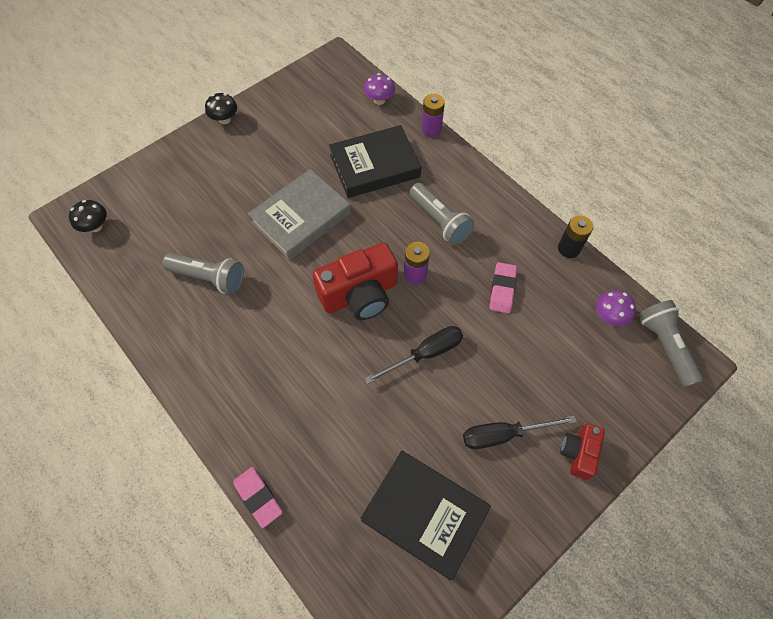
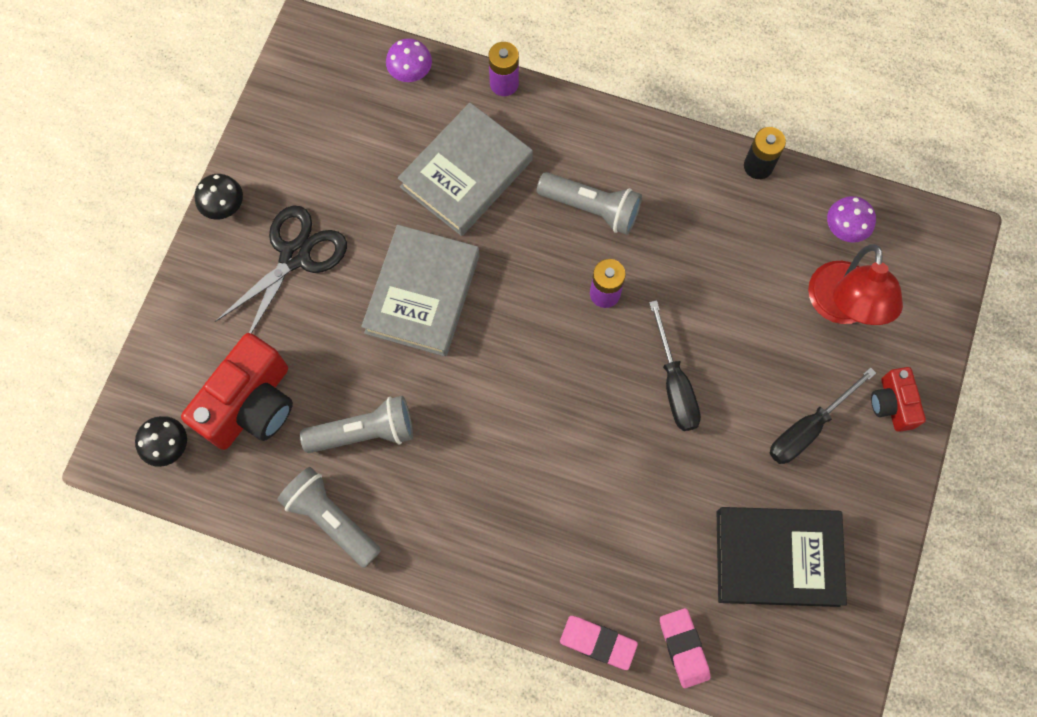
camera: 30 degrees left, 10 degrees up
(243, 162) = (295, 256): none -> black scissors
(360, 295) = (557, 354): red camera -> red camera (251, 404)
(375, 166) = (466, 174): black book -> grey book
(425, 354) = (674, 384): black screwdriver -> black screwdriver turned 135 degrees clockwise
(502, 289) = (713, 259): pink eraser -> pink eraser (683, 648)
(577, 366) = (841, 307): none -> red lamp
(664, 346) = (918, 232): grey flashlight -> grey flashlight (331, 519)

